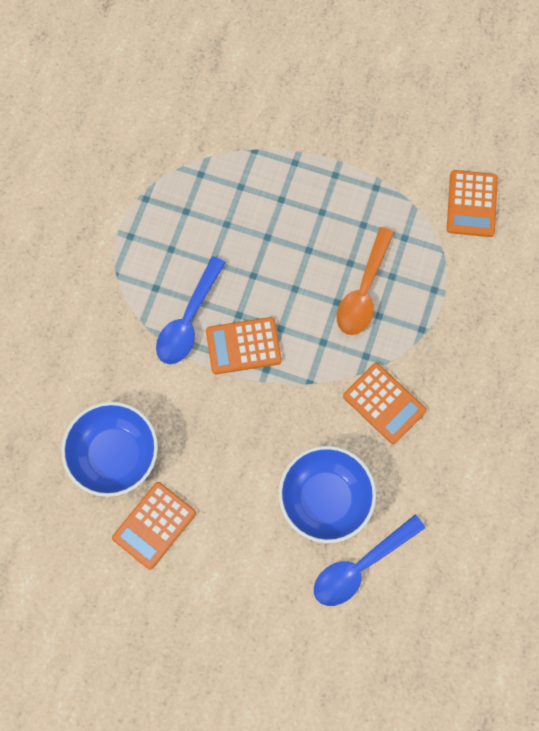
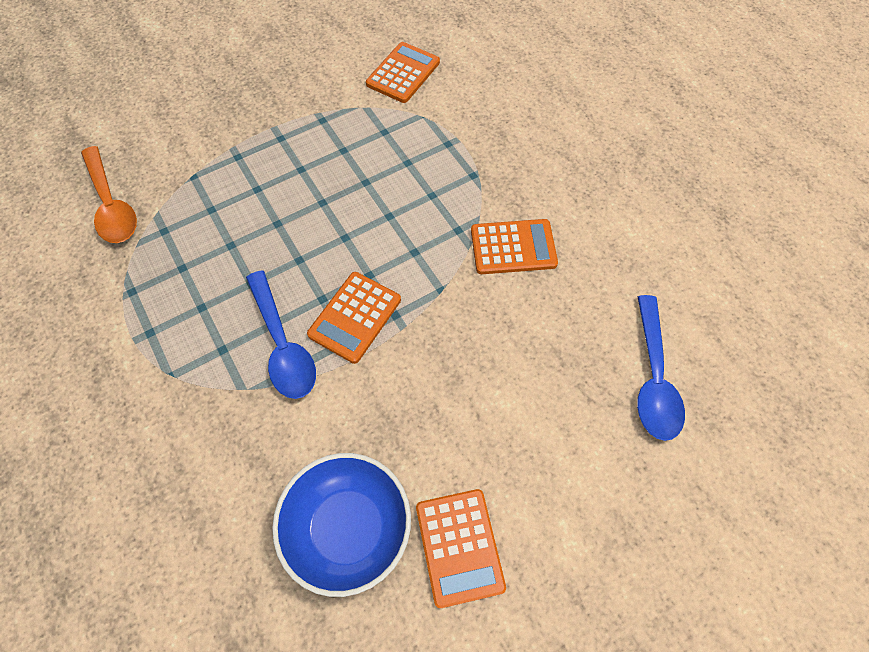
camera: 50 degrees left, 10 degrees down
(325, 499) = (563, 359): blue bowl -> none
(363, 291) = (399, 190): orange spoon -> orange spoon (112, 205)
(471, 204) = (403, 73): orange calculator -> orange calculator turned 105 degrees counterclockwise

